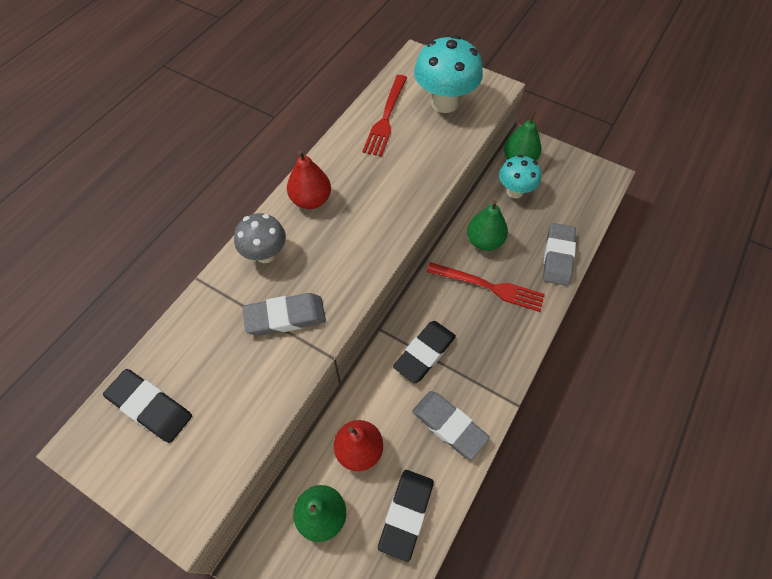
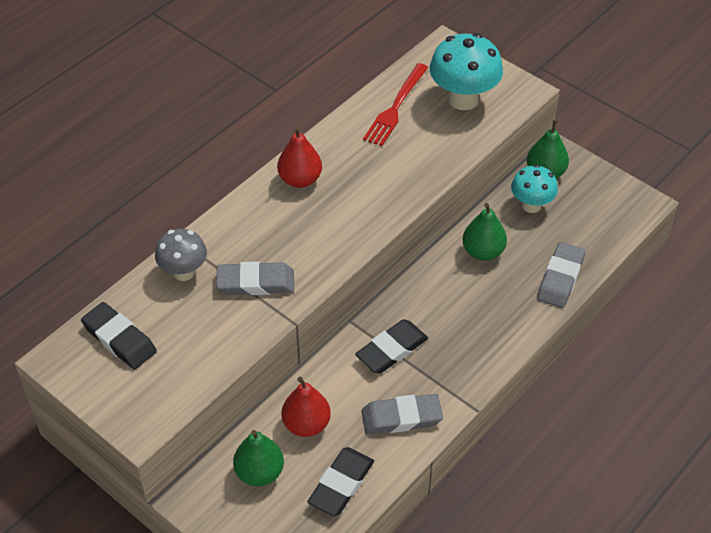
camera: 10 degrees right, 10 degrees down
(265, 254) = (245, 224): grey mushroom -> grey mushroom (184, 272)
(449, 425) = (401, 417): grey eraser -> grey eraser turned 60 degrees counterclockwise
(489, 287) = (476, 297): red fork -> none

